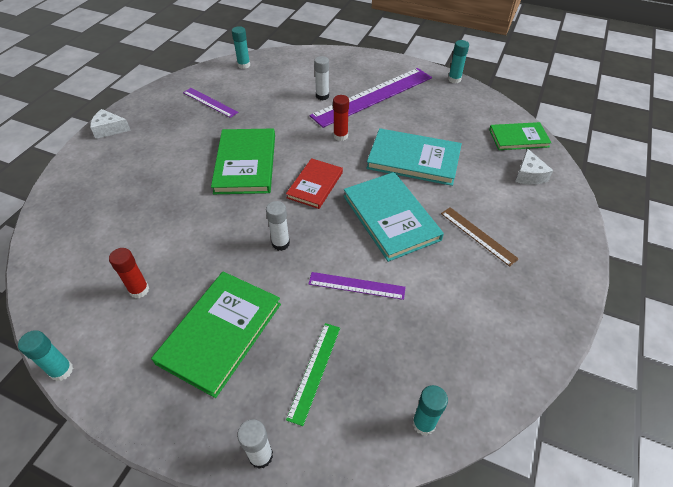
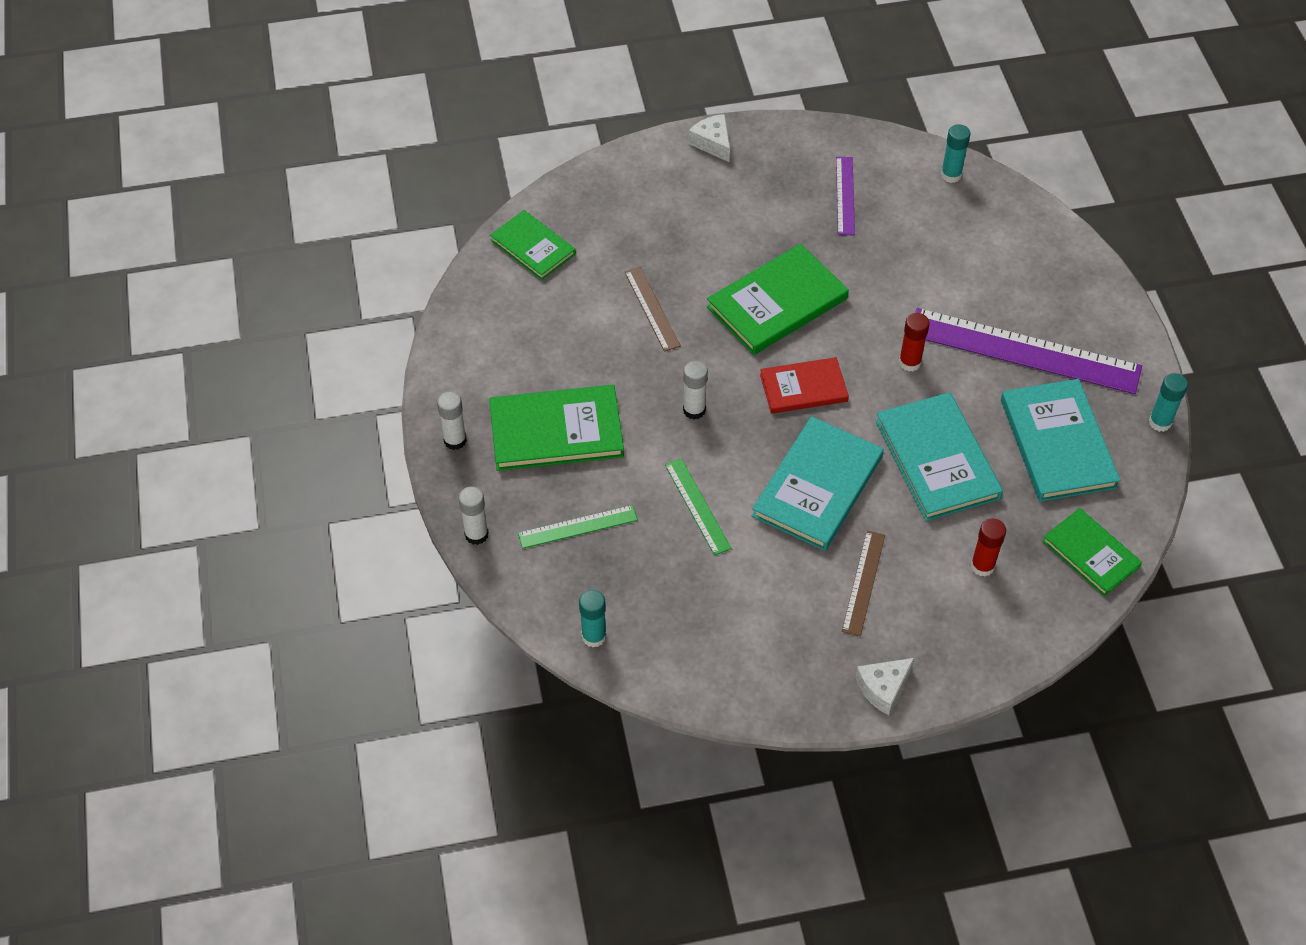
camera: 55 degrees right, 5 degrees up
(62, 253) = (533, 247): none -> green book
(62, 371) = (434, 347): turquoise glue stick -> none
(139, 290) = (546, 337): red glue stick -> red glue stick (982, 566)
(184, 220) = (652, 308): none -> brown ruler
(322, 96) = (969, 297): white glue stick -> white glue stick (455, 440)
(356, 285) = (697, 506): purple ruler -> green ruler
(439, 114) = (1057, 443): none -> turquoise book
(529, 175) = (1021, 593): white cheese -> white cheese (883, 688)

